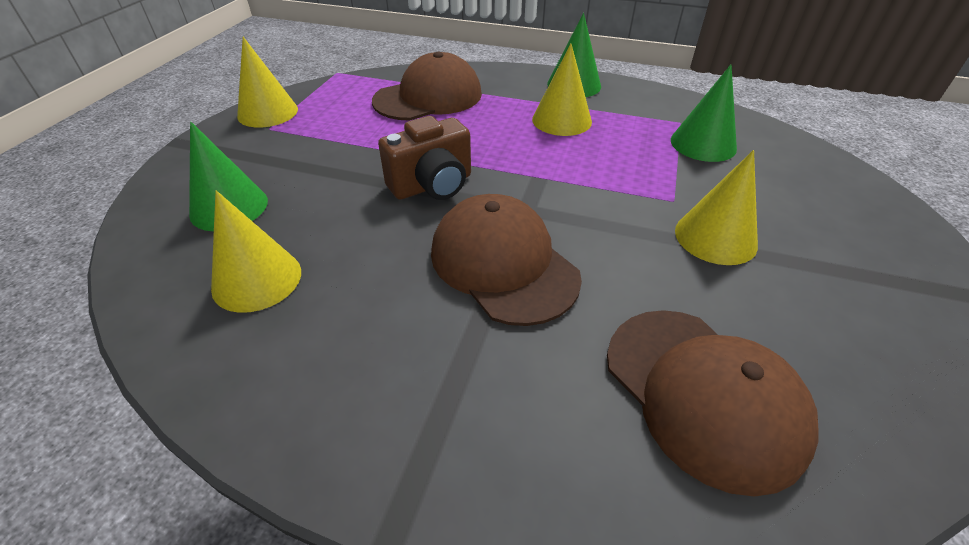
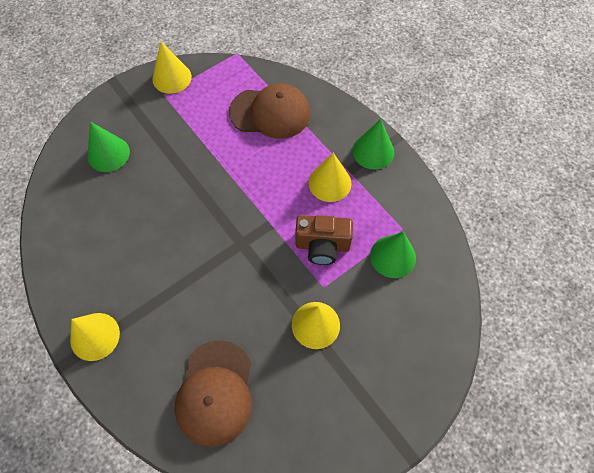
camera: 35 degrees right, 20 degrees up
(257, 279) = (93, 213): yellow cone -> yellow cone (95, 336)
(432, 185) = (210, 196): brown camera -> brown camera (322, 246)
(503, 264) = (199, 272): brown cap -> none

